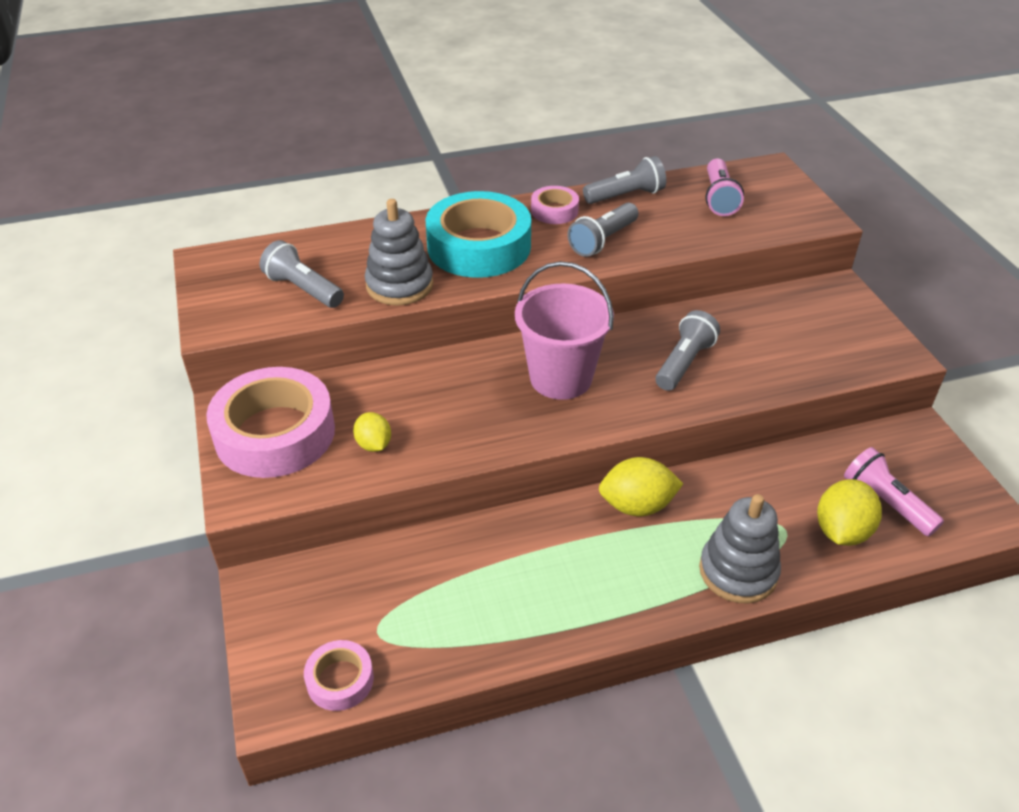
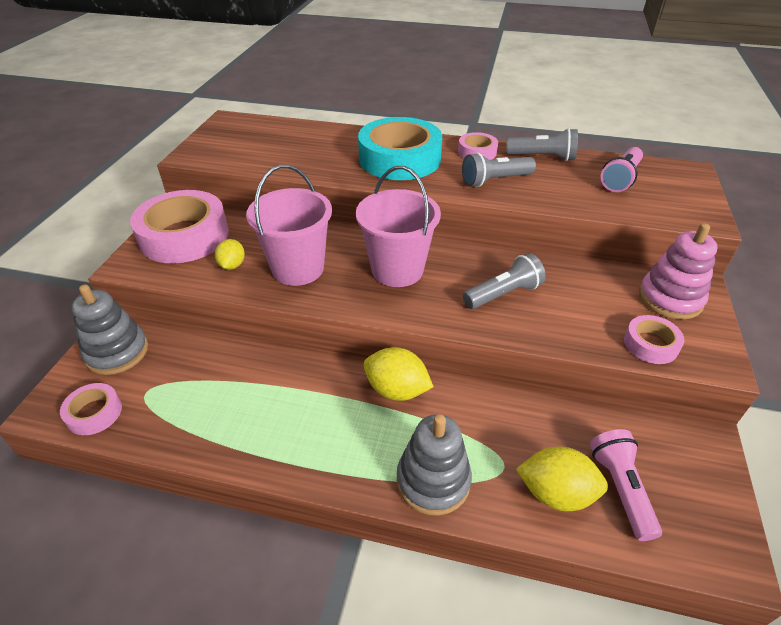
camera: 30 degrees right, 0 degrees up
(303, 289) = (262, 151): grey flashlight -> none
(399, 285) = (322, 166): grey stacking toy -> grey stacking toy (117, 352)
(453, 418) = (298, 268): none -> pink bucket
(827, 310) = (670, 298): none -> pink stacking toy
(841, 531) = (556, 493): yellow lemon -> yellow lemon turned 45 degrees clockwise
(842, 361) = (650, 344): none -> pink tape

